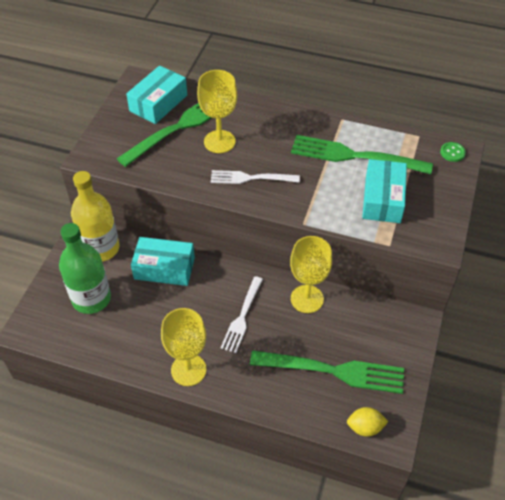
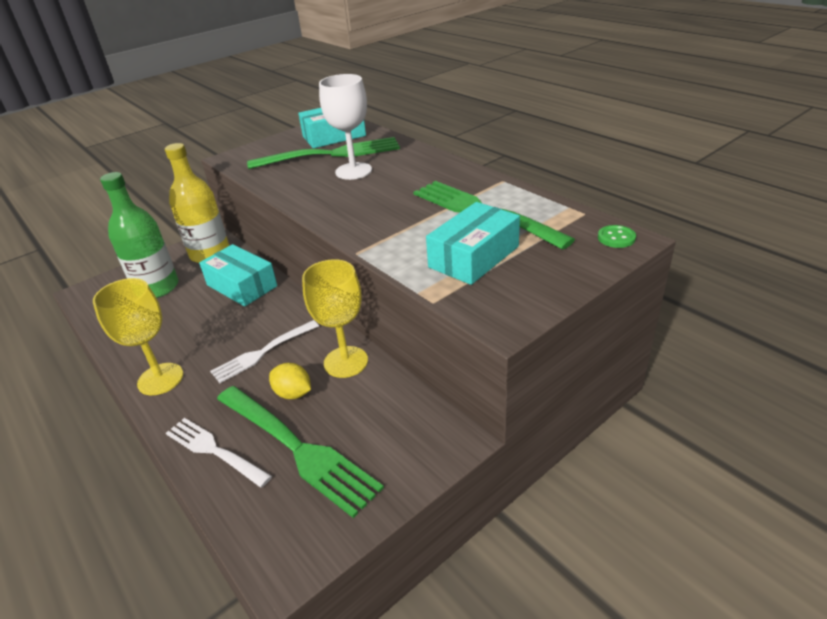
camera: 35 degrees right, 15 degrees down
(219, 141) = (353, 171): yellow goblet -> white goblet
(251, 178) = (349, 203): white fork -> white fork (215, 451)
(365, 427) = (265, 535): yellow lemon -> yellow lemon (293, 393)

